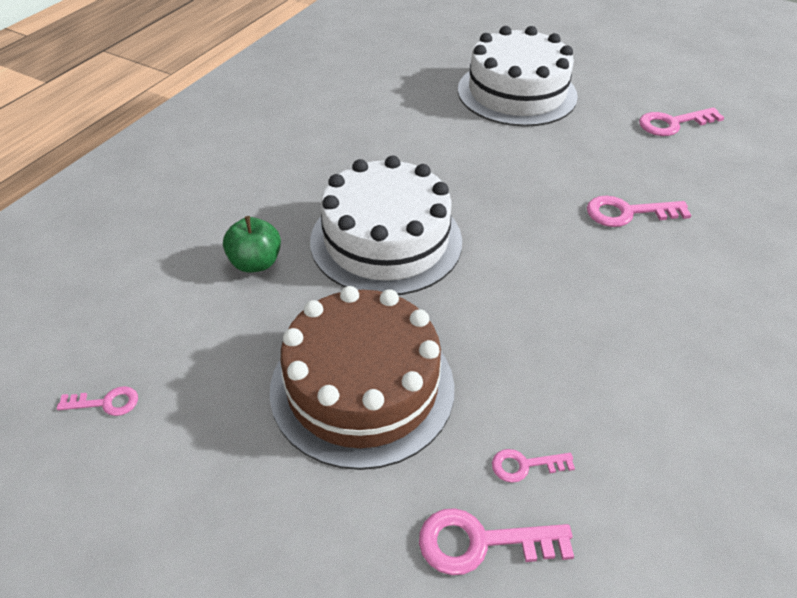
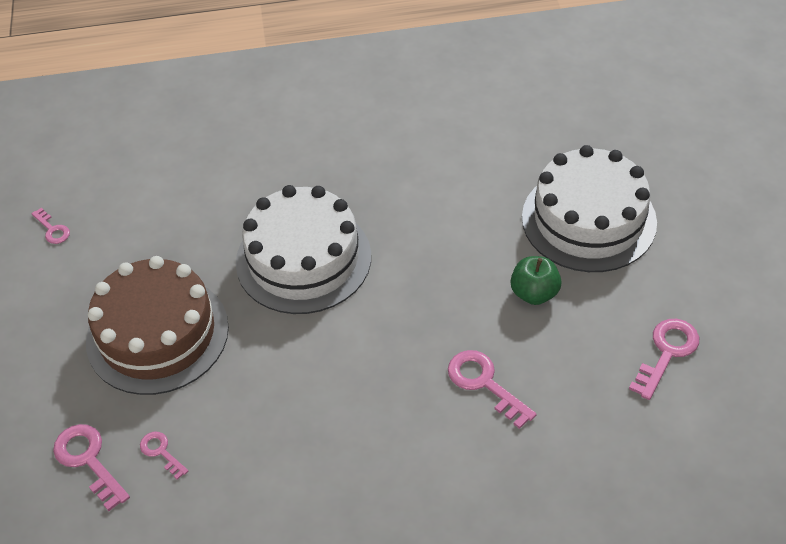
camera: 55 degrees right, 5 degrees up
(255, 263) = (217, 209): green apple -> green apple (534, 293)
(673, 123) = (667, 353): pink key -> pink key turned 90 degrees clockwise

